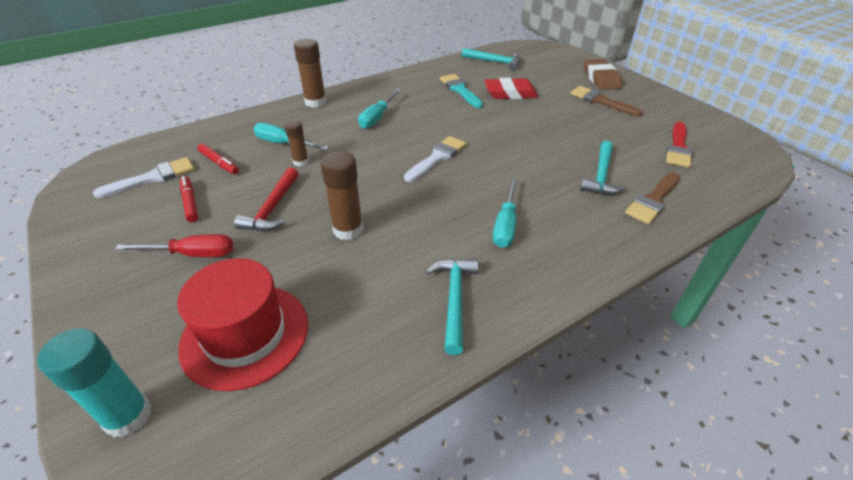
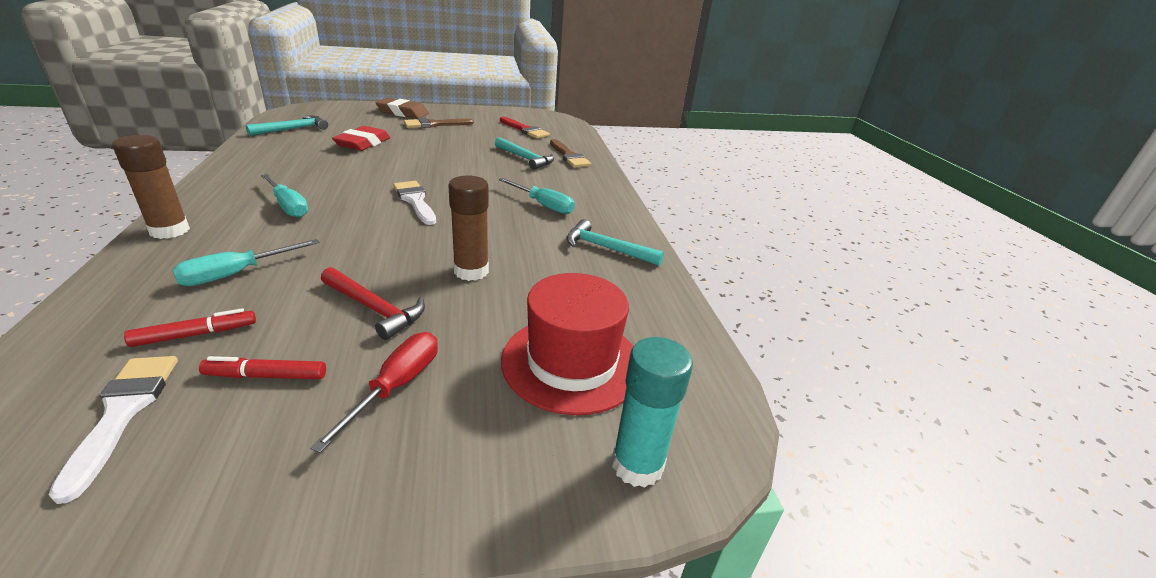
camera: 70 degrees left, 10 degrees down
(301, 162) = (303, 271): brown glue stick -> none
(460, 90) = (314, 157): turquoise brush -> none

